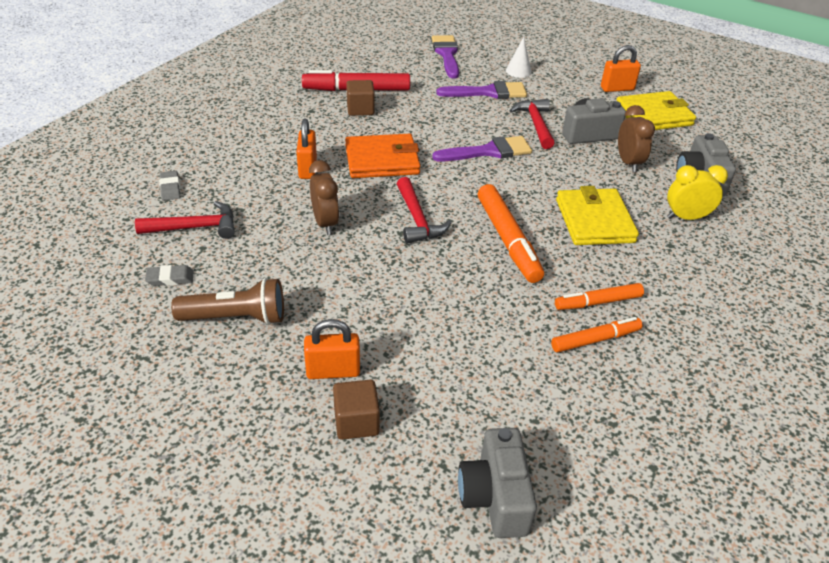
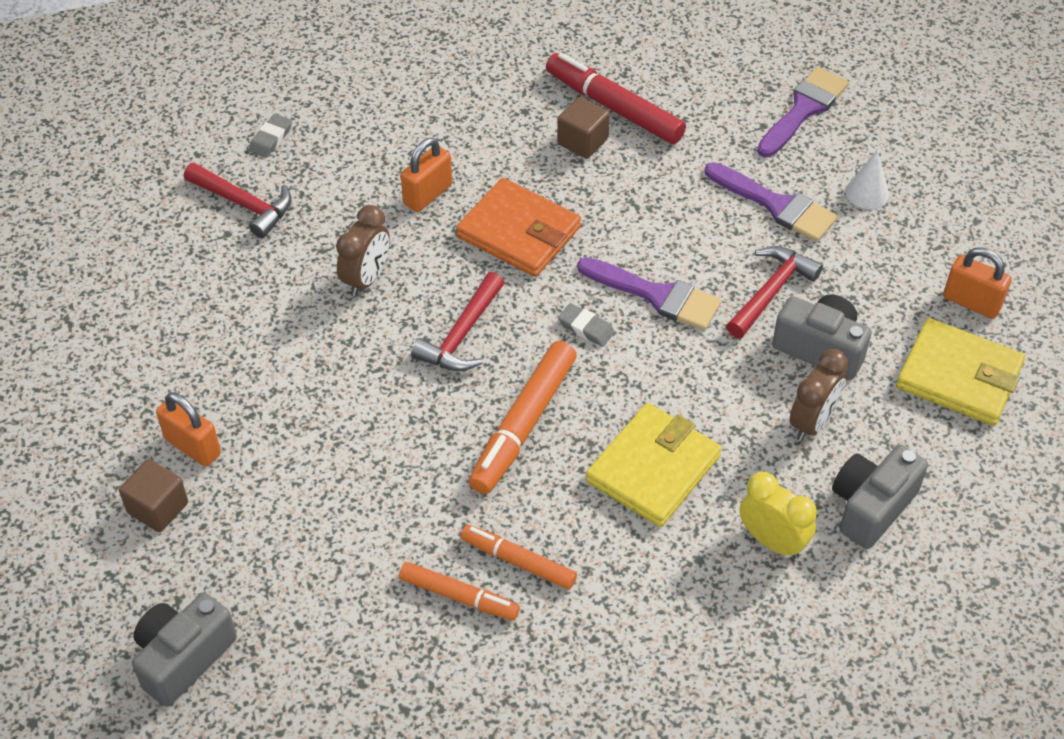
camera: 45 degrees right, 10 degrees up
(170, 278) = (166, 251): grey eraser -> grey eraser (586, 328)
(236, 317) = (175, 333): brown flashlight -> none

